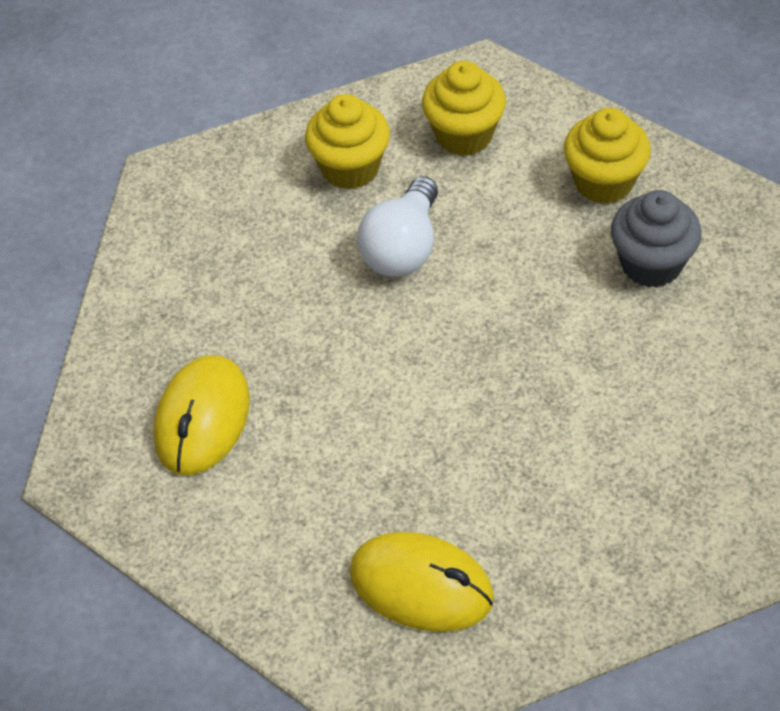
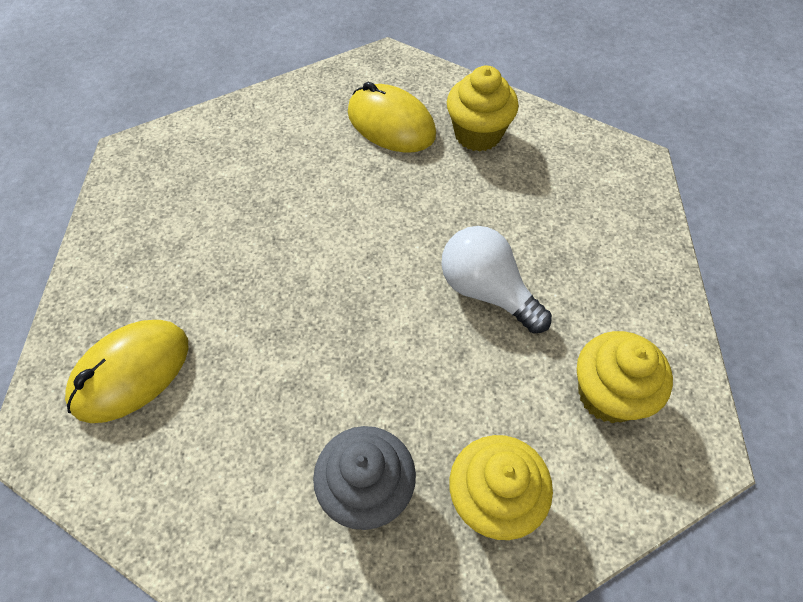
camera: 110 degrees right, 5 degrees up
(350, 168) = (597, 286): yellow cupcake -> yellow cupcake (478, 134)
(421, 585) = (187, 193): yellow mouse -> yellow mouse (131, 372)

